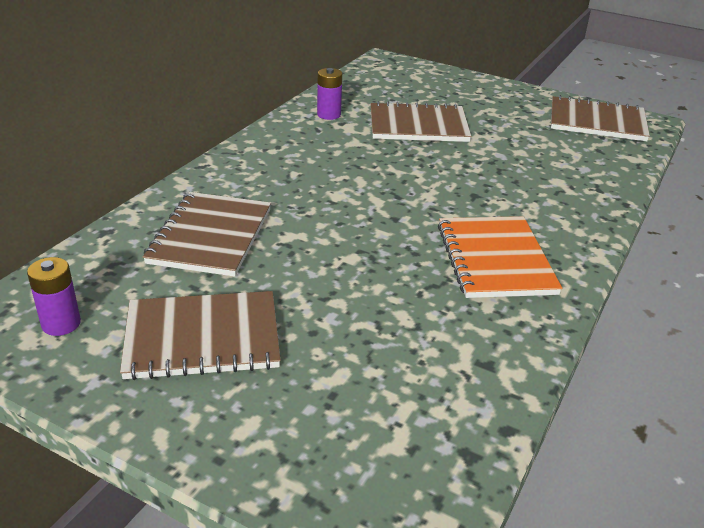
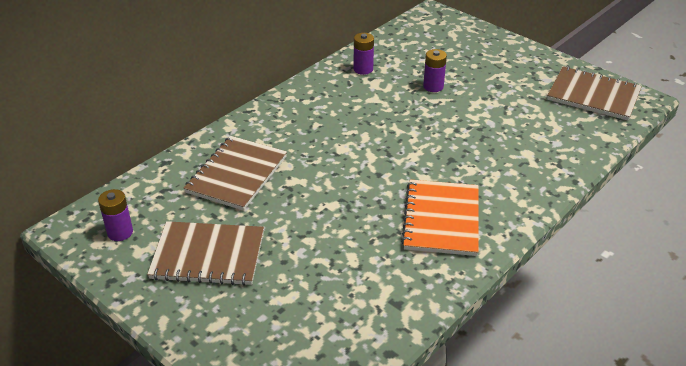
camera: 15 degrees right, 5 degrees up
(418, 126) = (433, 86): brown notebook -> purple battery

